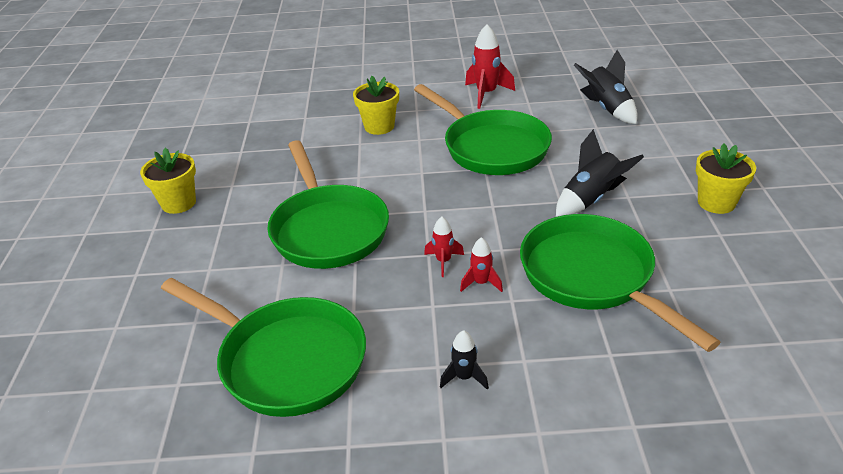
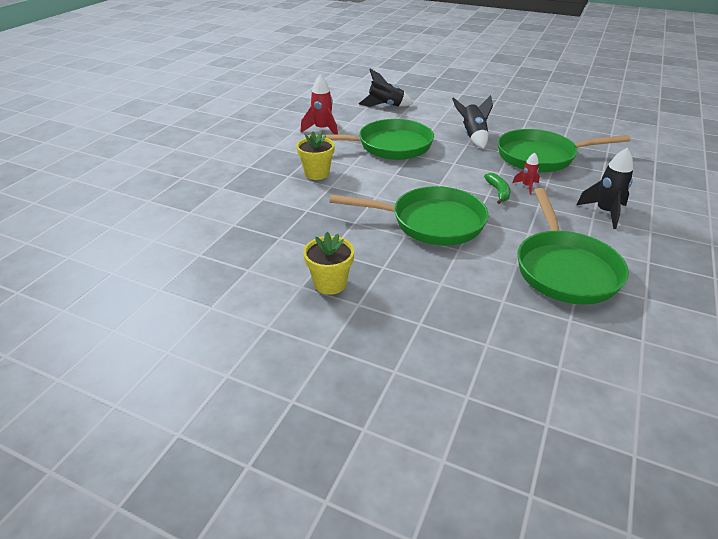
camera: 65 degrees left, 0 degrees up
(285, 360) = (564, 268): green pan -> green pan turned 120 degrees clockwise
(443, 261) = (498, 192): red rocket -> green banana
(464, 377) = (605, 212): black rocket -> black rocket, size x1.75
(716, 202) = (501, 112): yellow flower pot -> none

